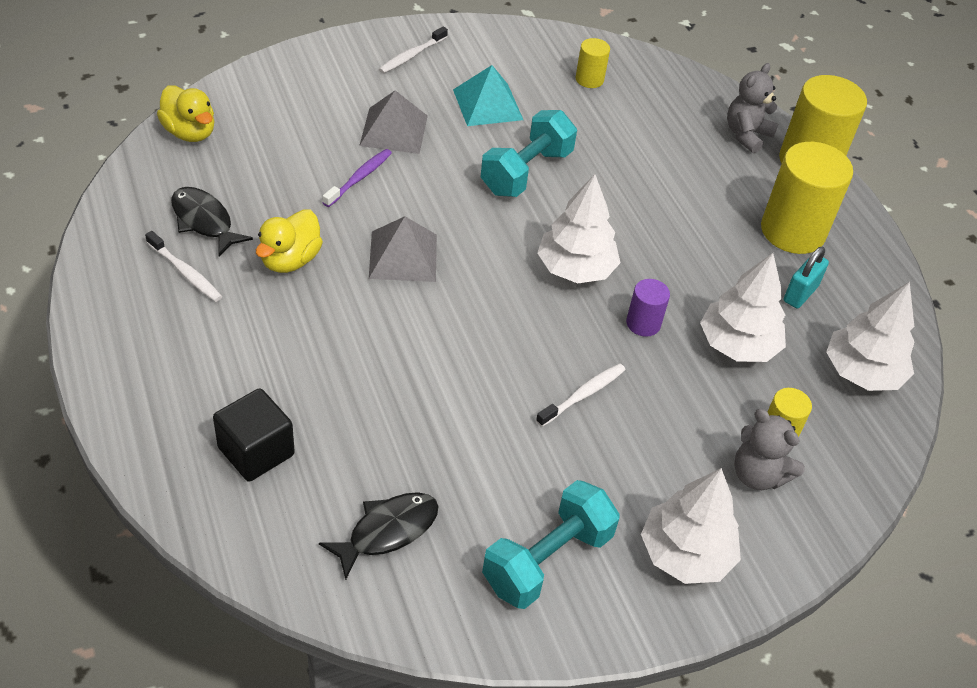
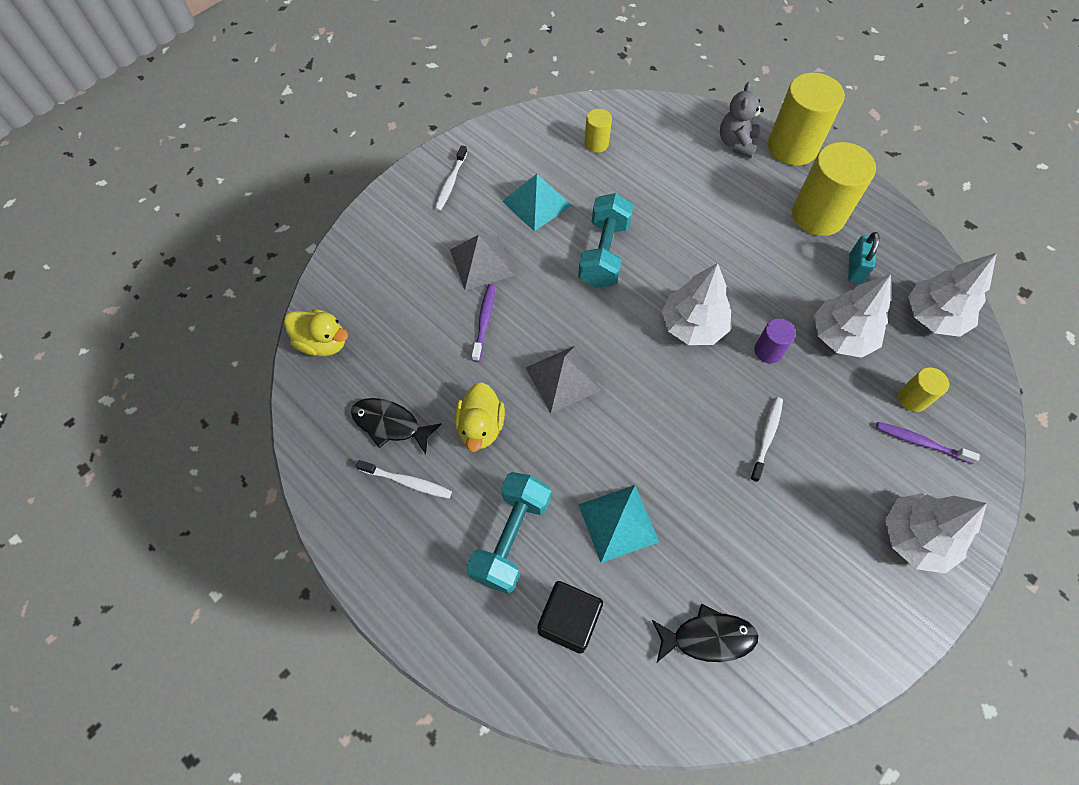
camera: 20 degrees left, 15 degrees up
(368, 396) = (618, 522): none -> turquoise pyramid
(387, 531) = (707, 637): black fish -> black fish turned 60 degrees clockwise
(547, 560) = (830, 597): turquoise dumbbell -> turquoise dumbbell (511, 538)
(757, 475) = (920, 442): grey teddy bear -> purple toothbrush

